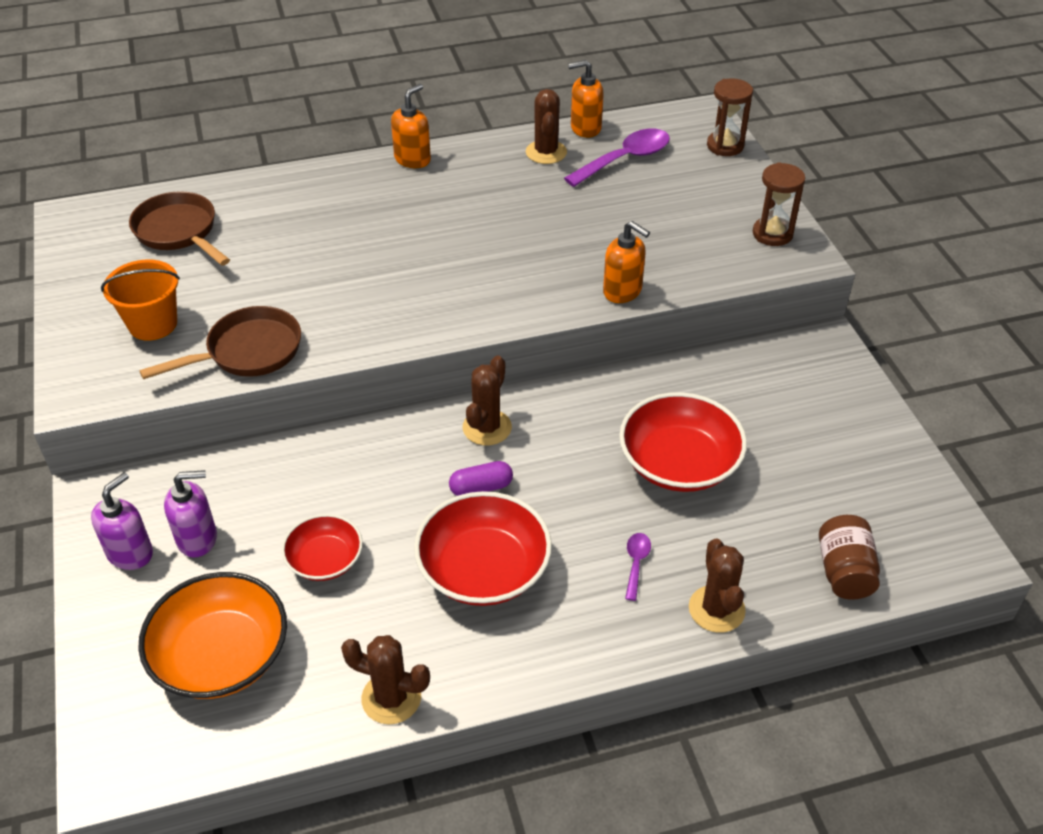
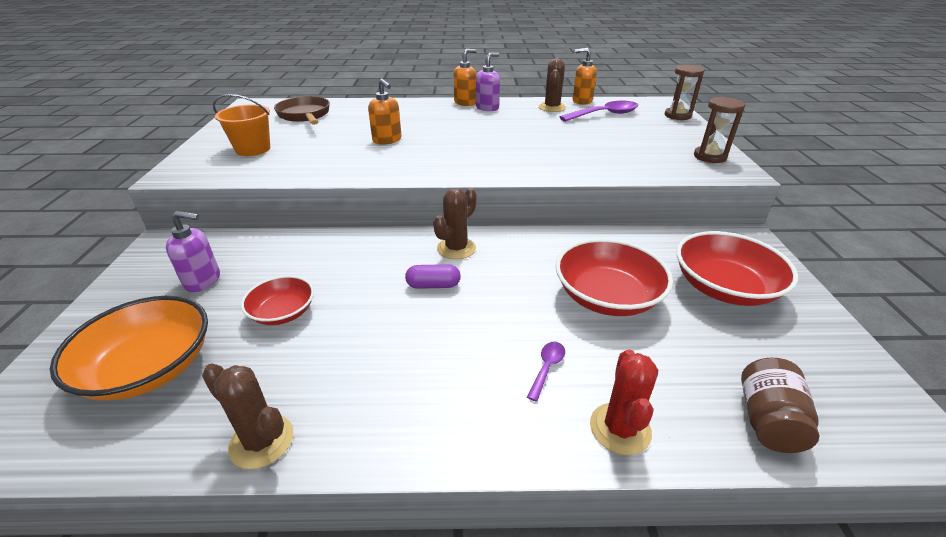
camera: 15 degrees right, 10 degrees down
(130, 553) = (150, 281): purple soap dispenser -> purple soap dispenser (487, 108)
(247, 352) = (299, 168): brown pan -> none
(484, 569) = (406, 345): red bowl -> red bowl (724, 288)
(622, 291) = (584, 171): orange soap dispenser -> orange soap dispenser (387, 140)
(716, 609) = (620, 428): brown cactus -> red cactus

